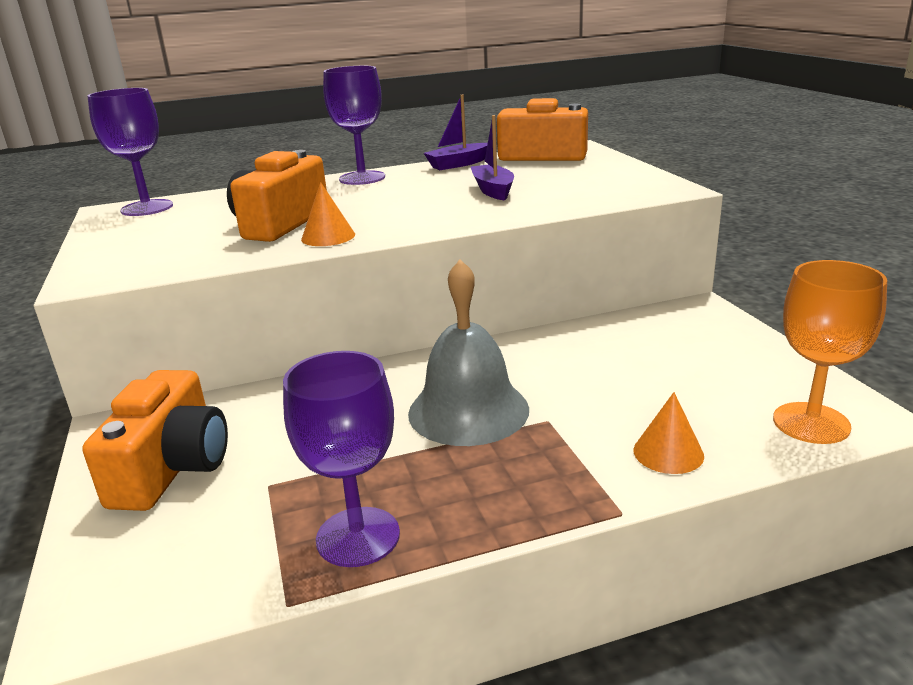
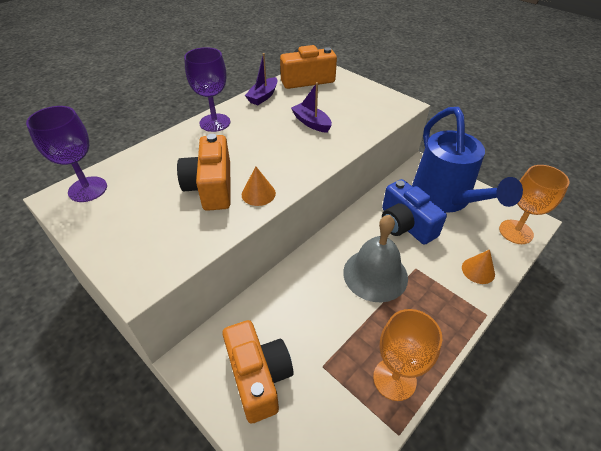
camera: 30 degrees left, 20 degrees up
(358, 537) = (394, 379): purple goblet -> orange goblet
(587, 368) = (405, 225): none -> blue camera
(700, 353) = (445, 199): none -> blue watering can

